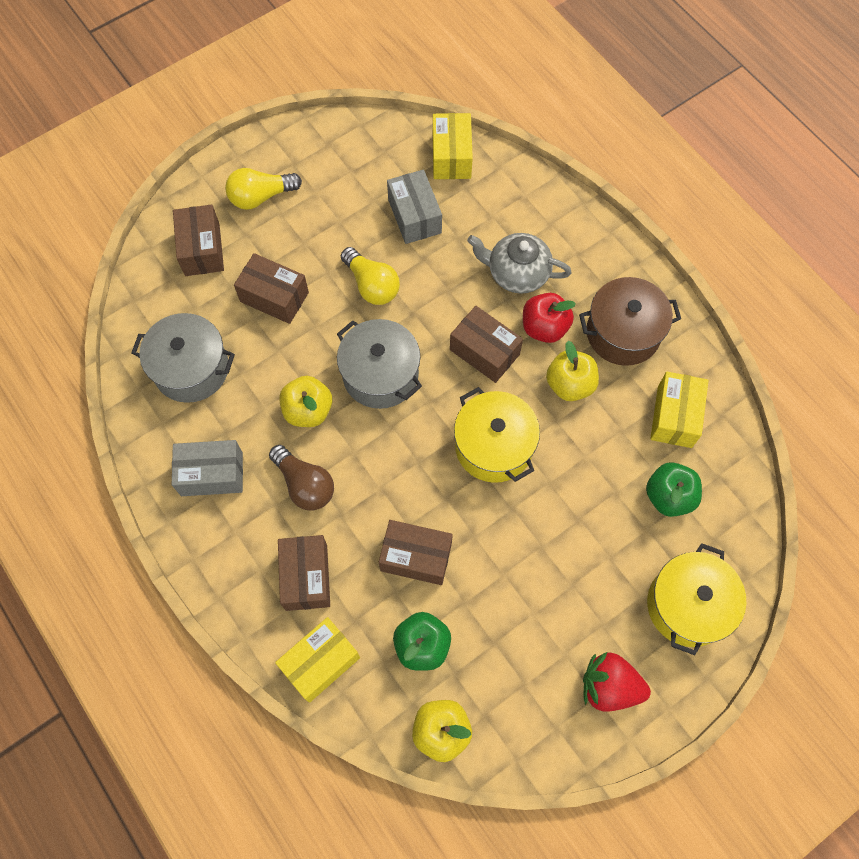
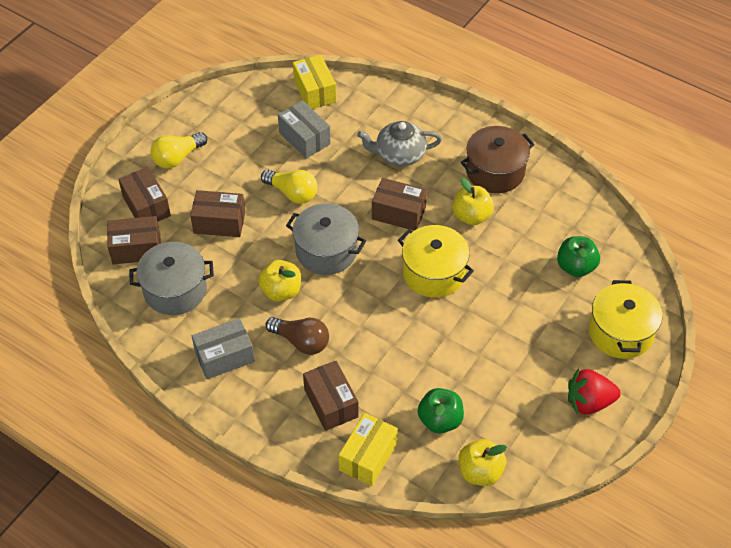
camera: 20 degrees left, 15 degrees down
(416, 557) = (409, 363): brown box -> brown box (136, 249)
(544, 327) = (436, 184): red apple -> none
(674, 416) = (556, 215): yellow box -> none

